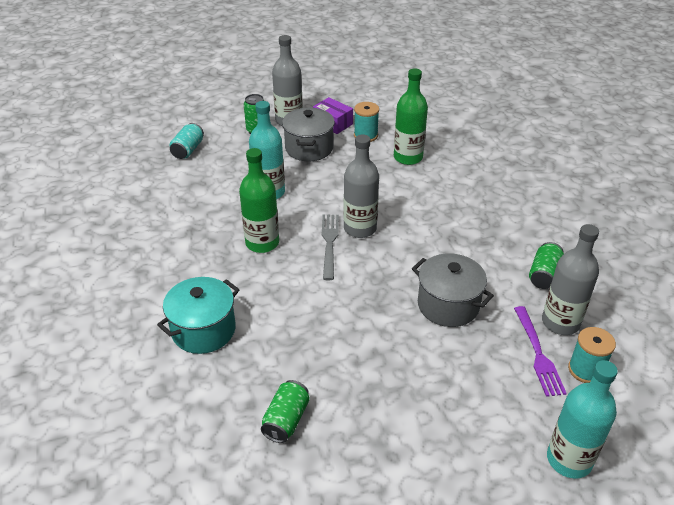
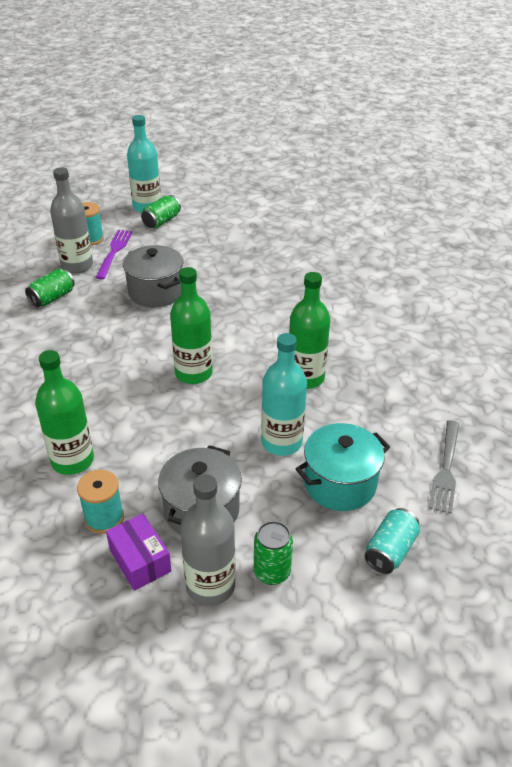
camera: 165 degrees left, 0 degrees up
(203, 330) = (373, 311): turquoise pot -> turquoise pot (340, 483)
(286, 420) = (316, 250): green can -> green can (161, 221)
(329, 243) = (234, 363): grey fork -> grey fork (446, 469)
(360, 228) = (193, 373): grey bottle -> green bottle

